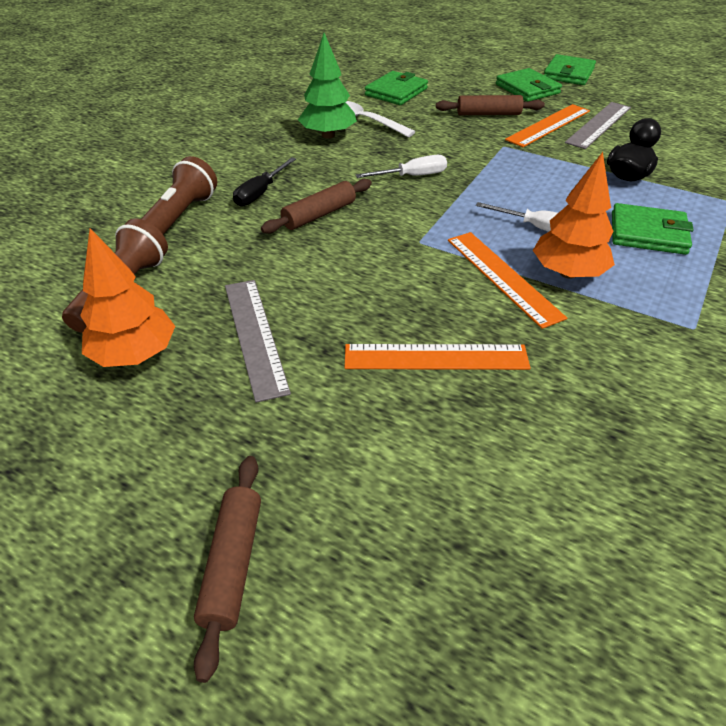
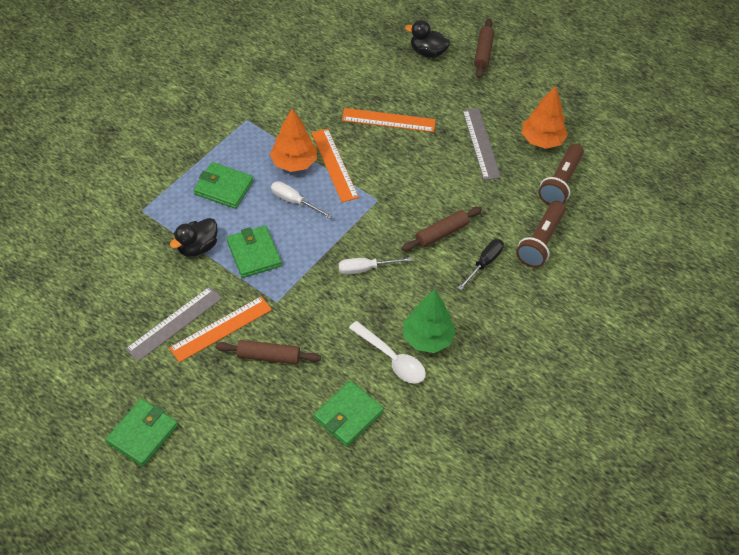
camera: 175 degrees left, 10 degrees up
(384, 541) = (427, 52): none -> black duck
(527, 89) = (206, 403): green wallet -> green wallet (254, 254)

